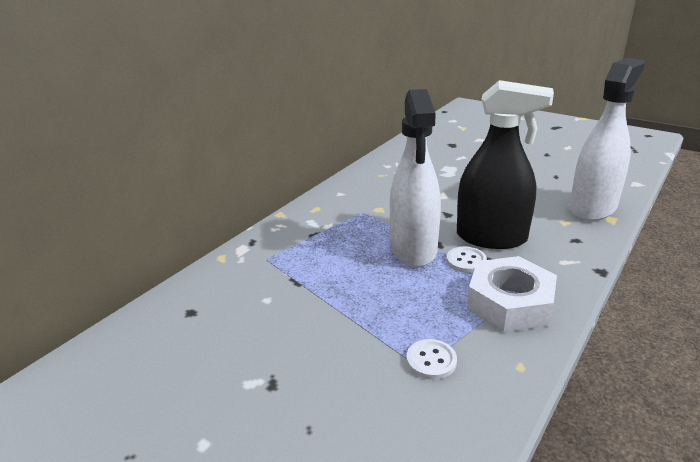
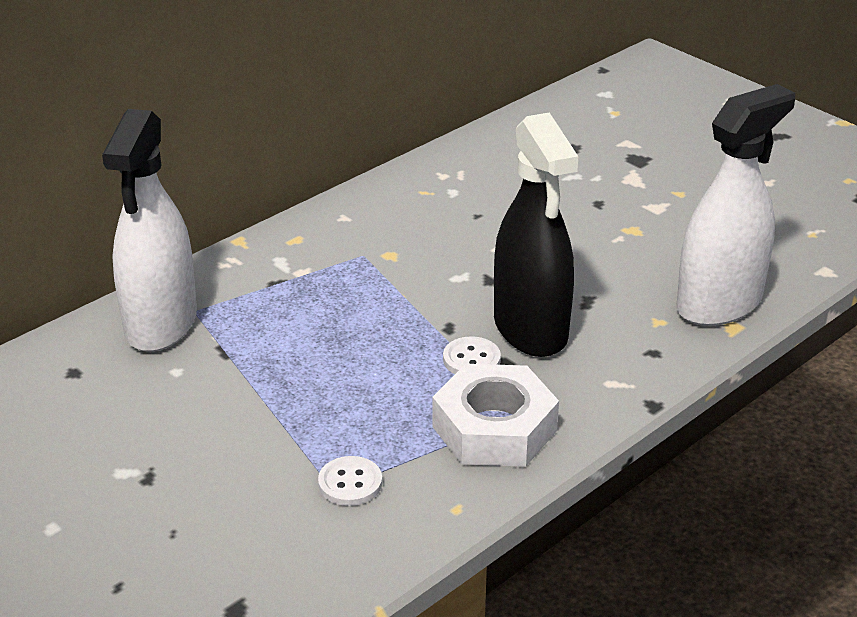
camera: 10 degrees right, 5 degrees up
(413, 249) = (407, 329): white spray bottle -> white spray bottle (161, 324)
(491, 237) = (530, 329): black spray bottle -> black spray bottle turned 45 degrees clockwise

